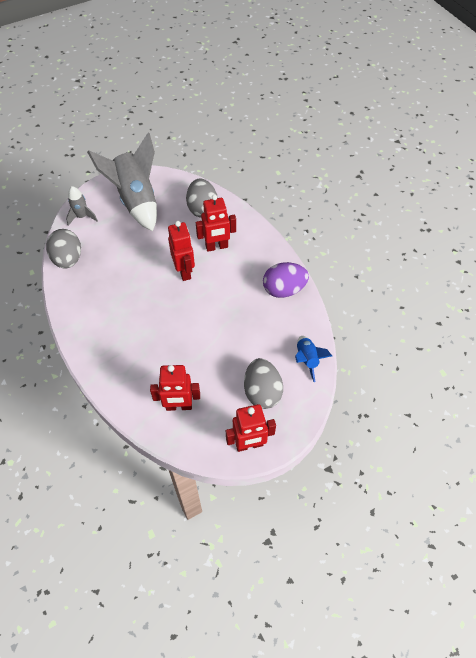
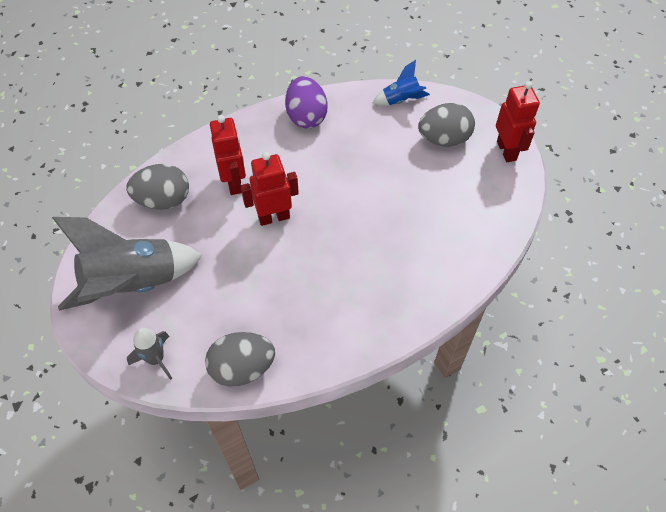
camera: 90 degrees left, 0 degrees up
(179, 406) = (470, 215): red robot -> none

